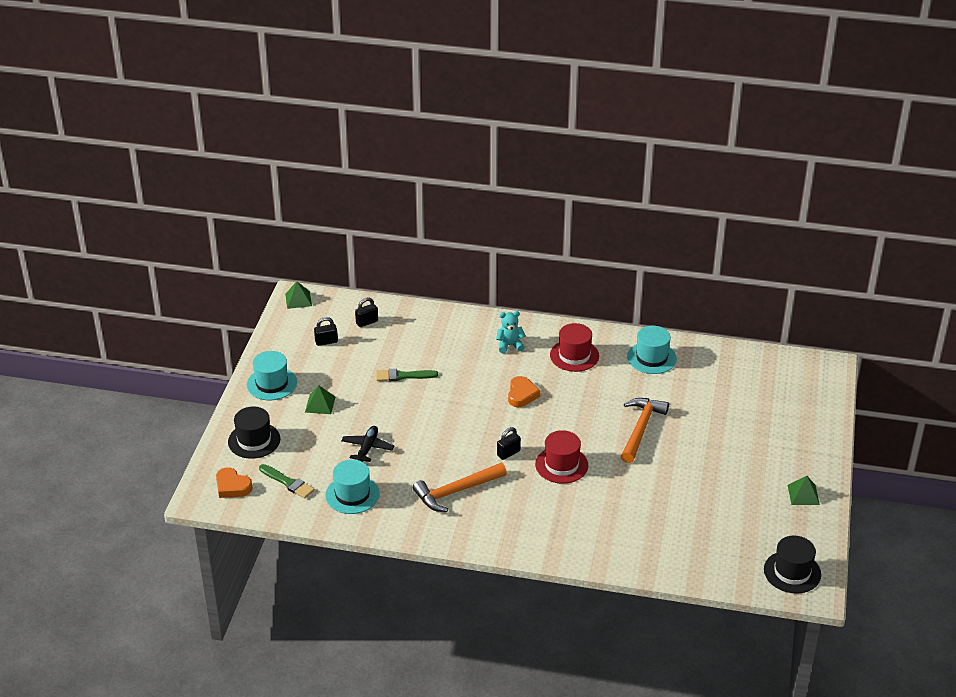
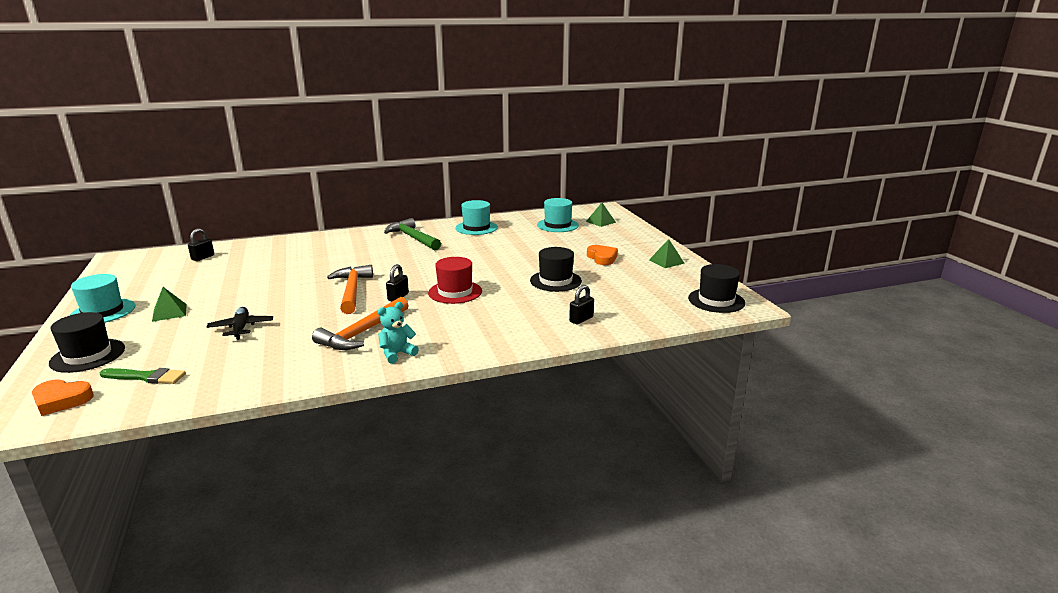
camera: 30 degrees left, 15 degrees down
(298, 300) = (121, 259): green pyramid -> green pyramid (600, 222)
(326, 342) = (162, 275): black padlock -> black padlock (581, 319)
(352, 494) = (238, 365): turquoise hat -> turquoise hat (557, 225)
(403, 376) = (257, 278): green brush -> none
(509, 345) = (352, 244): turquoise teddy bear -> turquoise teddy bear (397, 354)
(522, 395) = (383, 264): orange heart -> orange heart (602, 258)
(574, 355) = (413, 238): red hat -> green hammer
(640, 429) = (504, 259): orange hammer -> orange hammer (352, 291)
(664, 483) = (555, 281): none -> black hat

